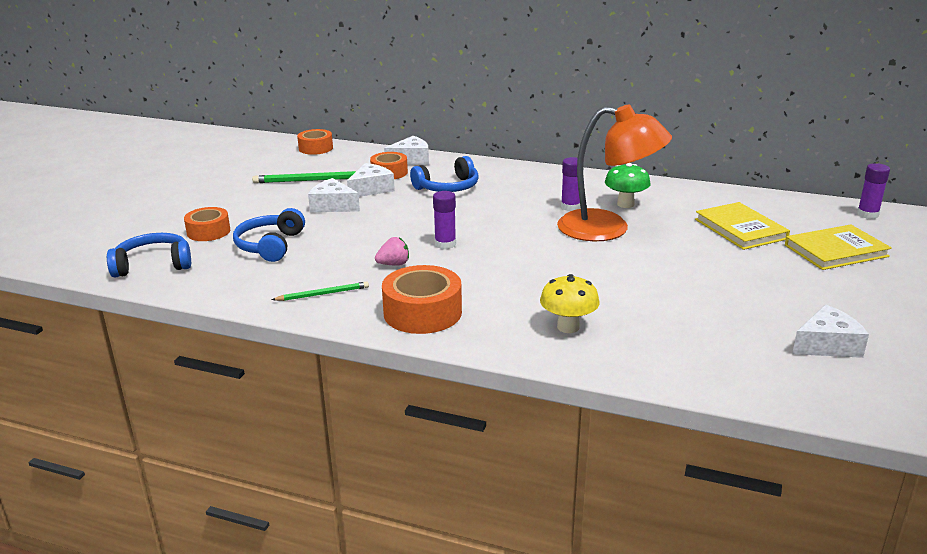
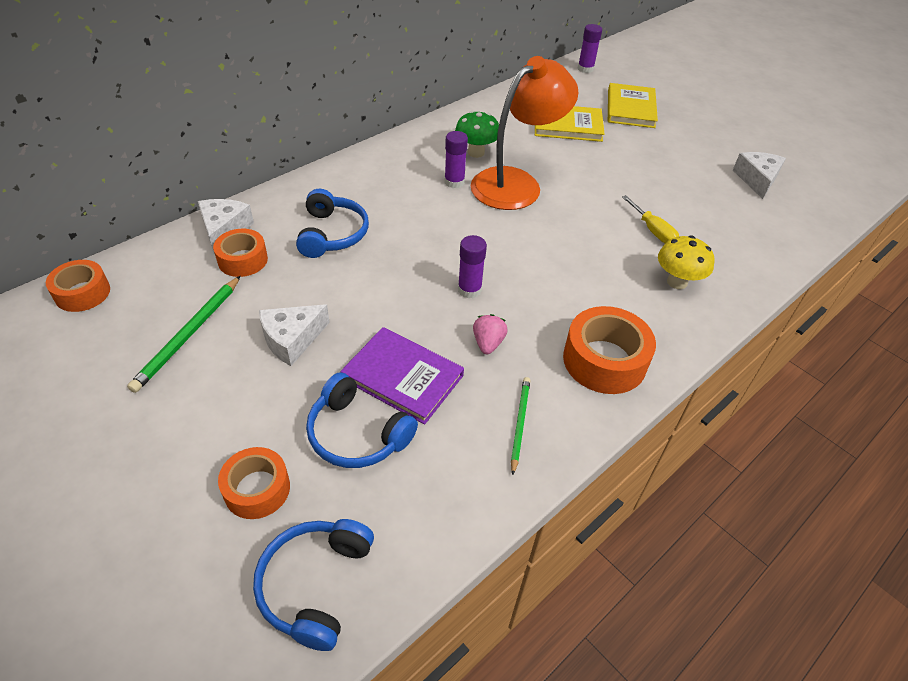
camera: 65 degrees left, 20 degrees up
(331, 245) = (403, 377): none -> purple book
(371, 189) = (275, 291): white cheese -> none
(632, 301) = (653, 230): none -> yellow screwdriver

